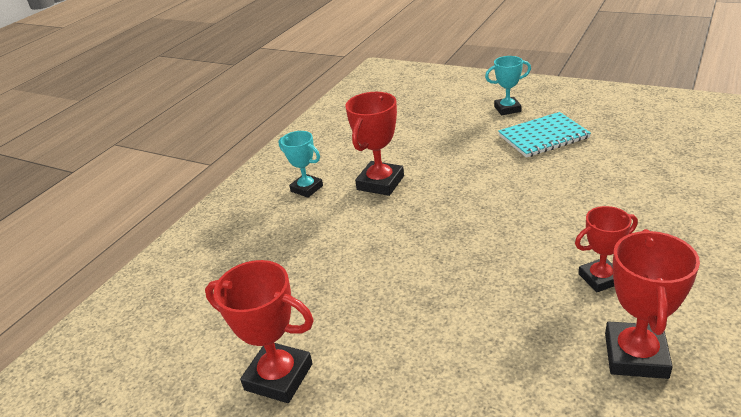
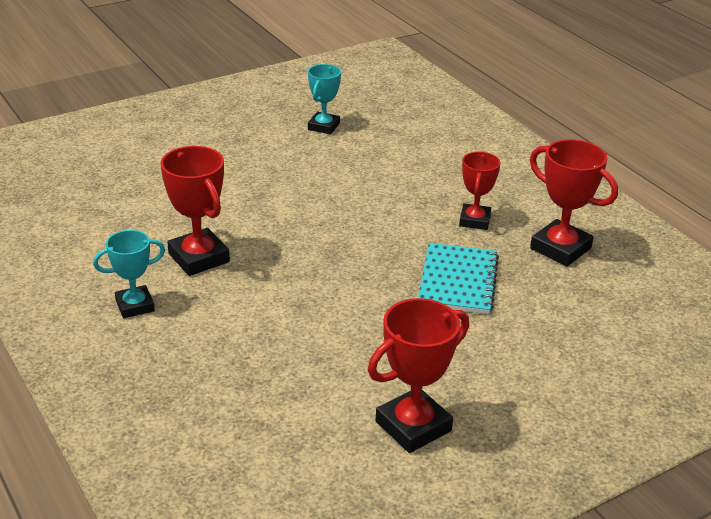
camera: 65 degrees left, 0 degrees up
(507, 109) = (186, 137): turquoise trophy -> turquoise trophy (323, 126)
(543, 137) = (262, 146): turquoise notebook -> turquoise notebook (458, 281)

